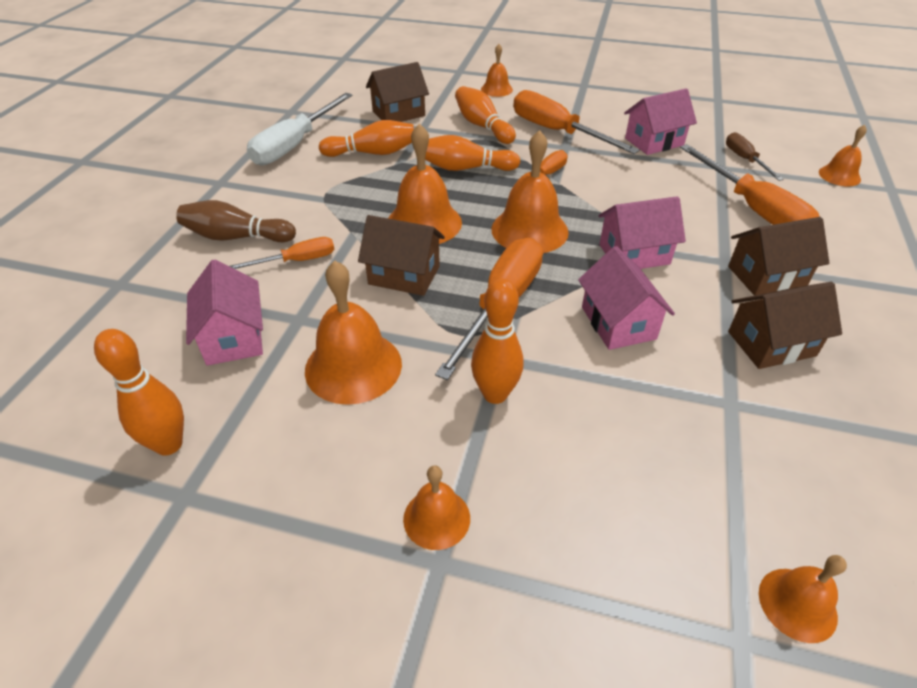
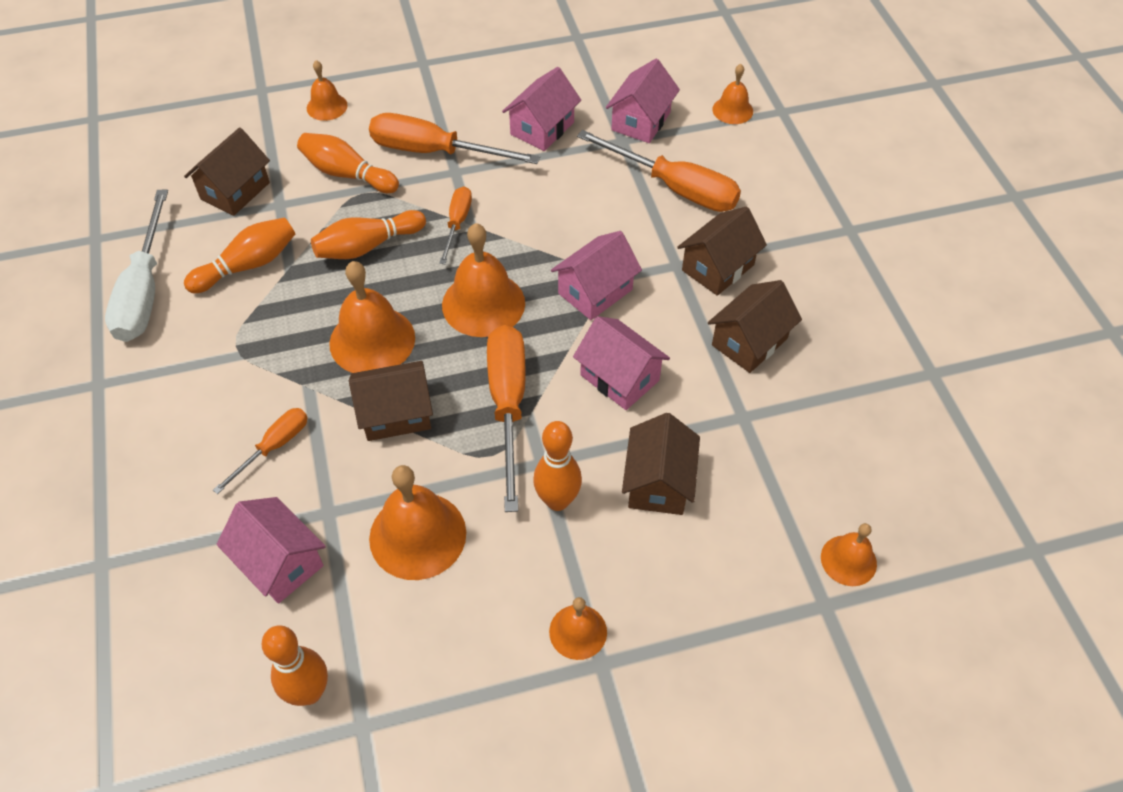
camera: 30 degrees left, 10 degrees up
(236, 237) = (182, 447): brown bowling pin -> none
(605, 422) = (658, 482): none -> brown house
(745, 160) = (641, 121): brown screwdriver -> pink house

